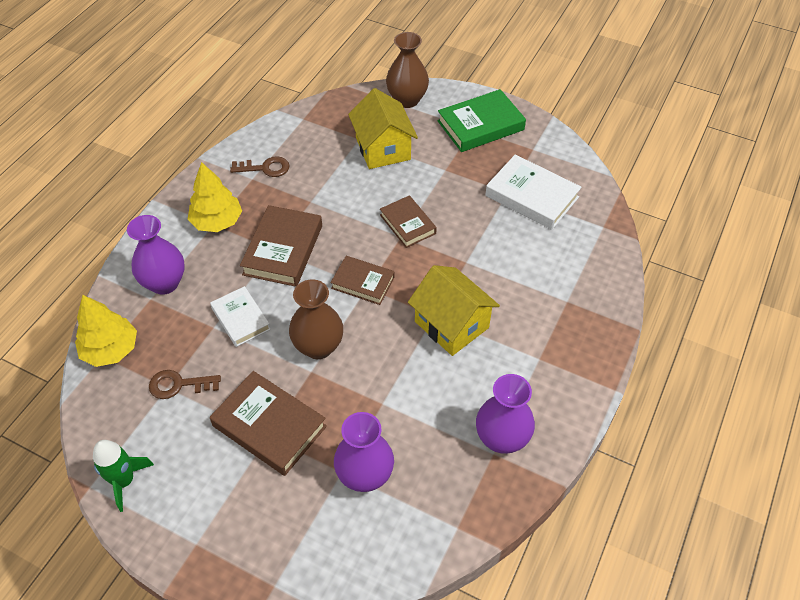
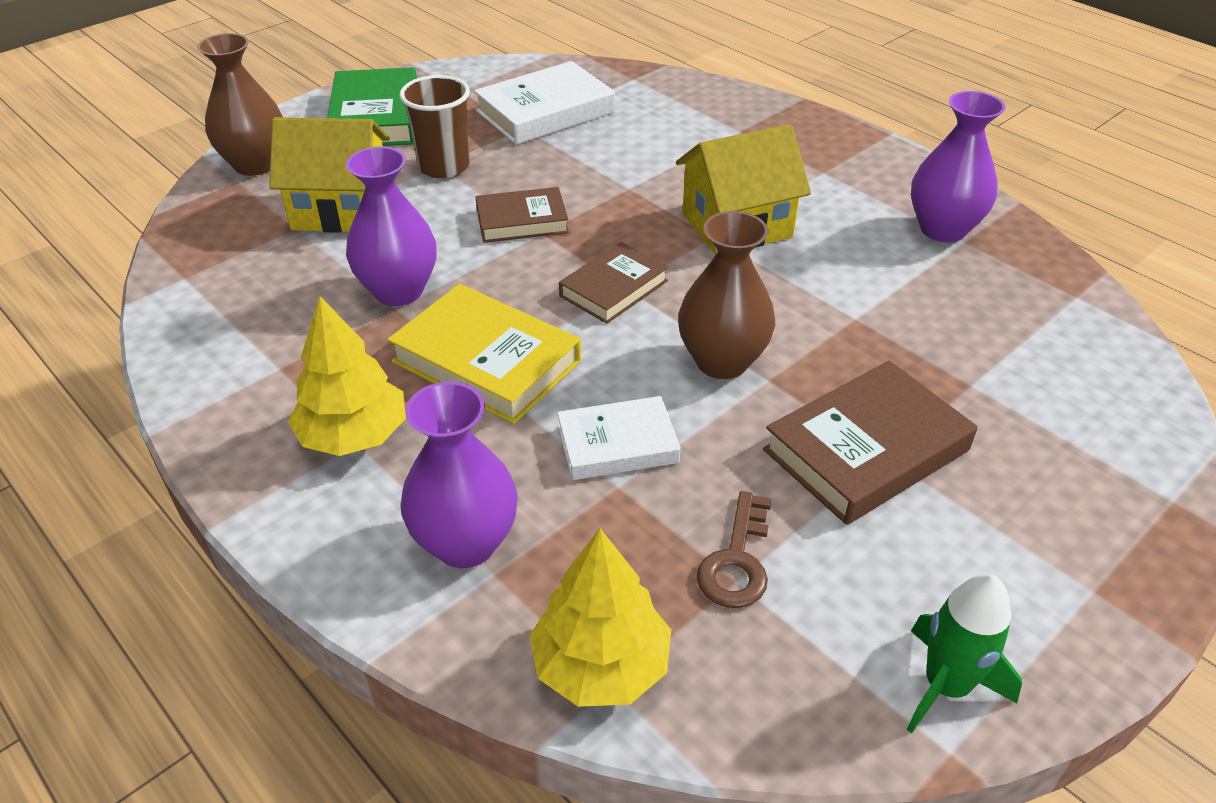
camera: 70 degrees left, 10 degrees down
(265, 168) = (266, 346): brown key -> none
(283, 250) = (486, 361): brown book -> yellow book
(365, 475) = (982, 362): purple vase -> purple vase (398, 291)
(444, 173) = (444, 167): none -> brown cup

